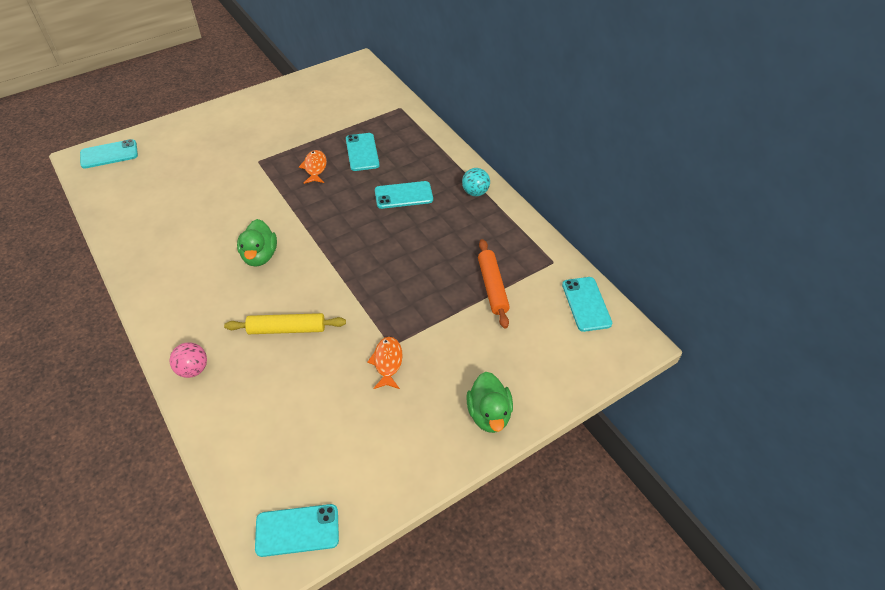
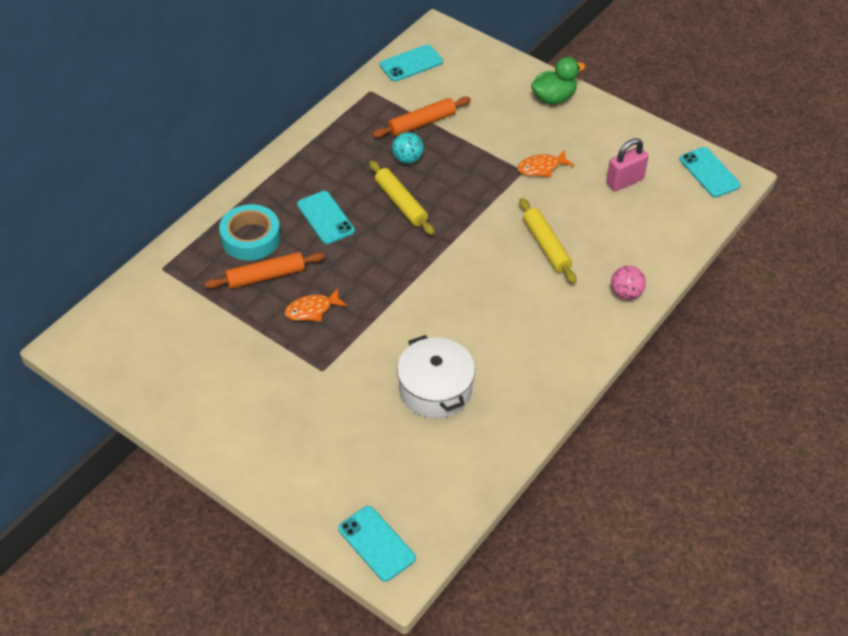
camera: 110 degrees left, 0 degrees up
(197, 212) = (435, 389): none -> white pot
(260, 256) = (470, 303): green duck -> none
(330, 431) = (624, 181): none -> pink padlock
(362, 152) = (266, 276): turquoise phone -> orange rolling pin
(396, 244) = (401, 203): none -> yellow rolling pin
(405, 152) = (251, 238): none -> turquoise tape
(475, 192) = (296, 163): turquoise ball -> turquoise ball (407, 159)

